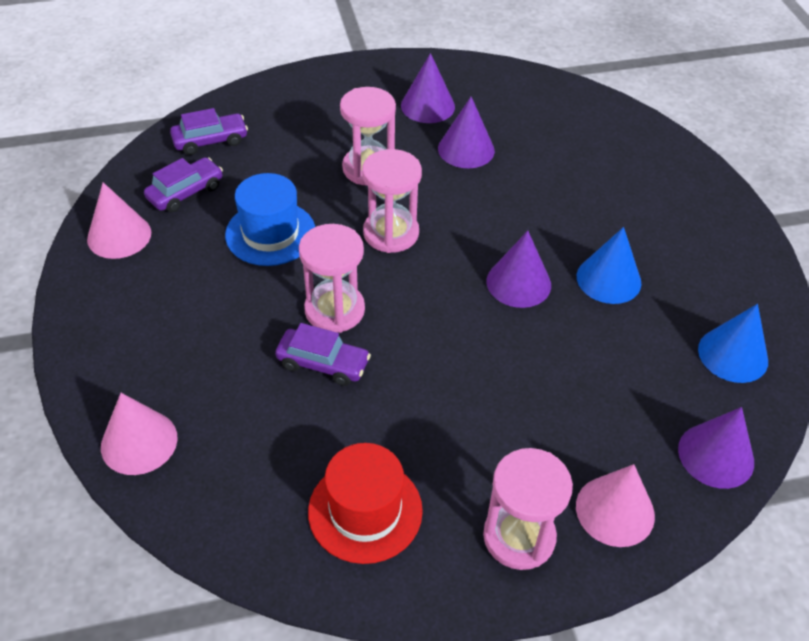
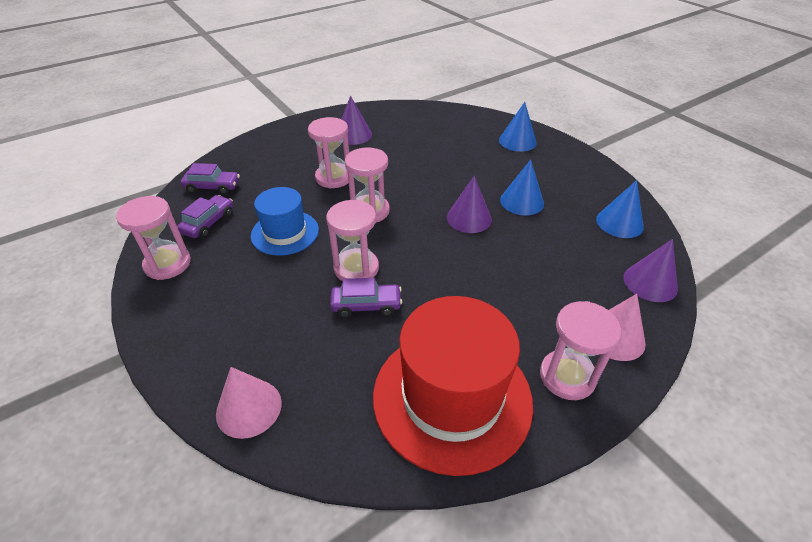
camera: 20 degrees left, 5 degrees down
(119, 236) = (167, 264): pink cone -> pink hourglass
(210, 141) = (213, 187): purple car -> purple car turned 45 degrees clockwise
(365, 511) = (452, 397): red hat -> red hat, size x1.74
(466, 149) = (391, 152): purple cone -> none
(662, 179) = (517, 141): none -> blue cone

